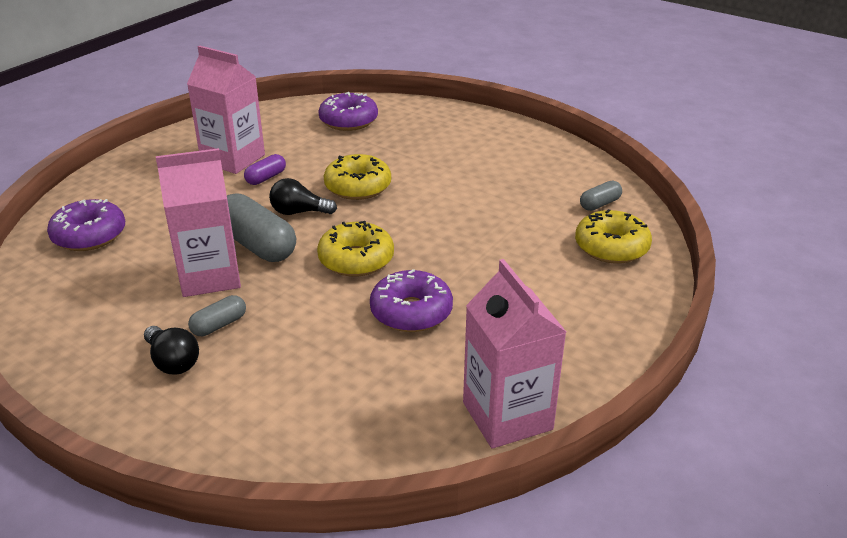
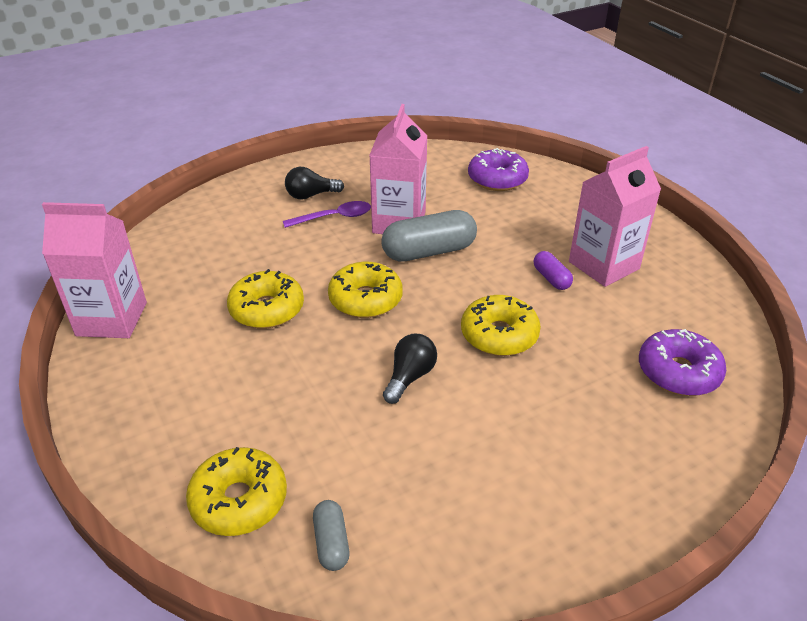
camera: 115 degrees right, 5 degrees up
(219, 325) = (334, 217): grey capsule -> purple spoon
(299, 212) = (470, 285): black light bulb -> black light bulb (410, 377)
(411, 312) = (267, 309): purple donut -> yellow donut

